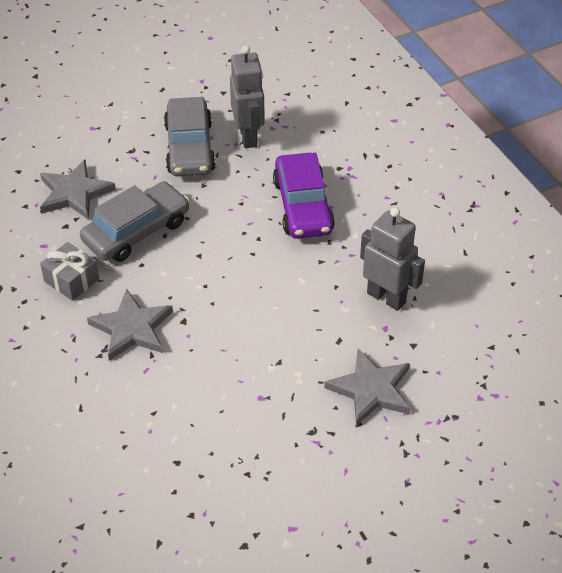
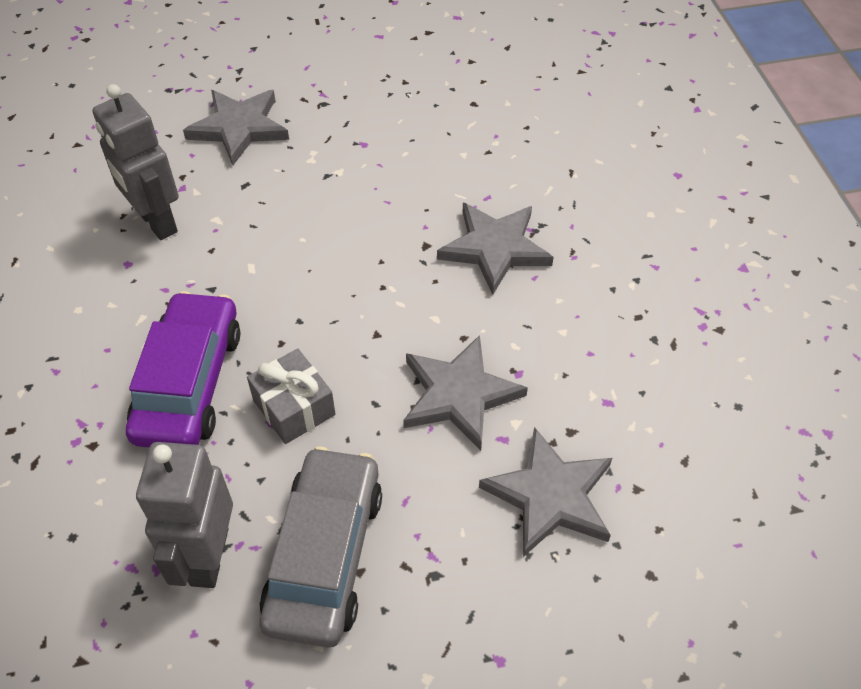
camera: 165 degrees left, 5 degrees up
(71, 280) = (568, 333): grey gift -> grey gift (294, 407)
(136, 231) = (459, 394): grey car -> grey star

